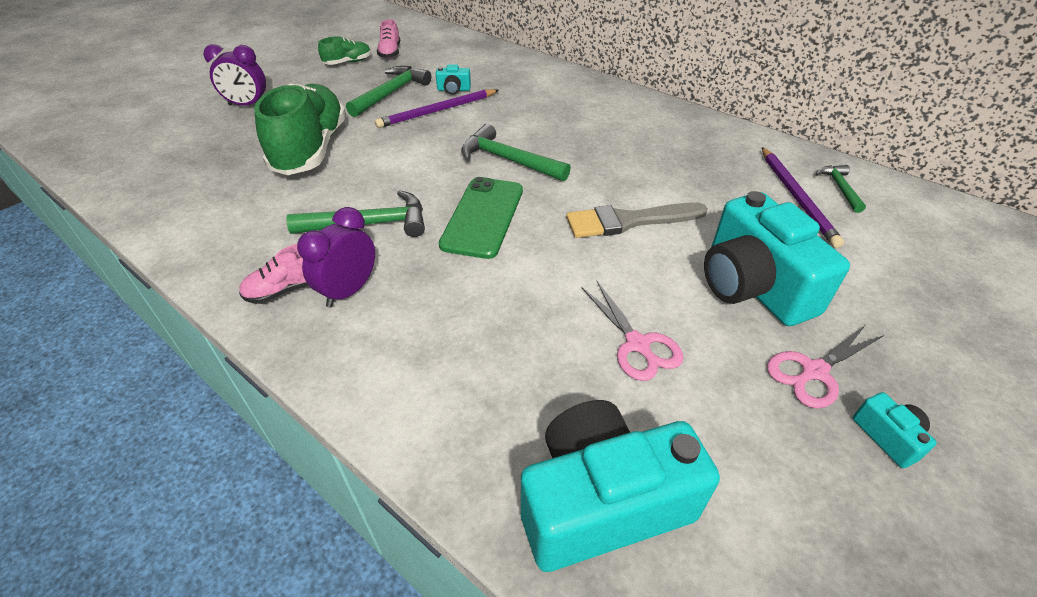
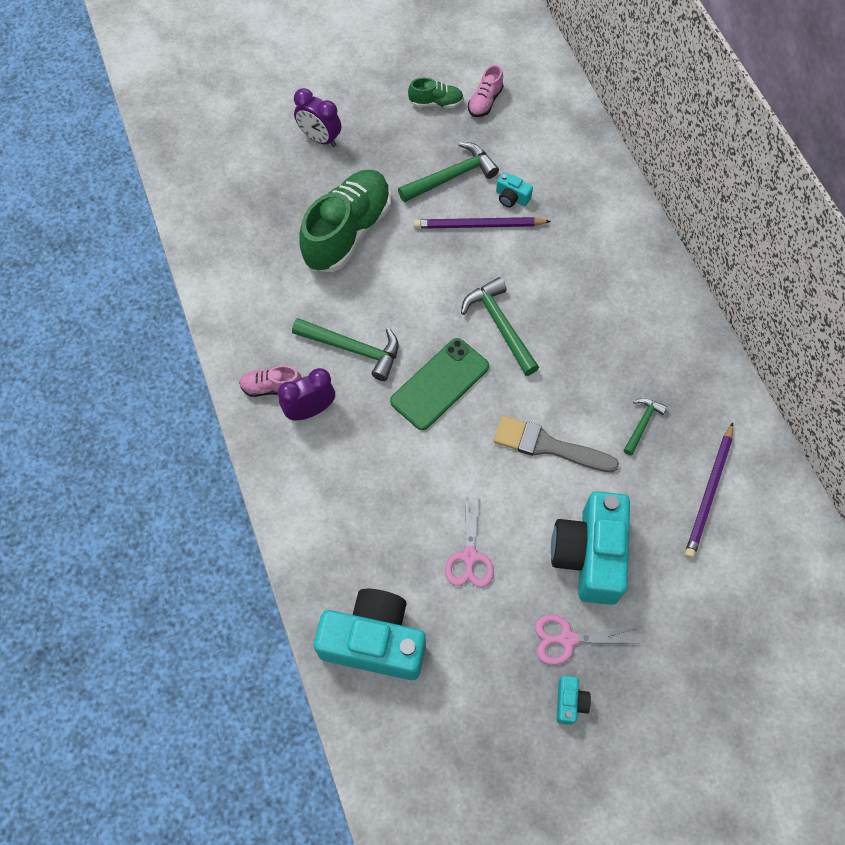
camera: 30 degrees right, 20 degrees up
(839, 188) = (758, 502): green hammer -> green hammer (642, 424)

